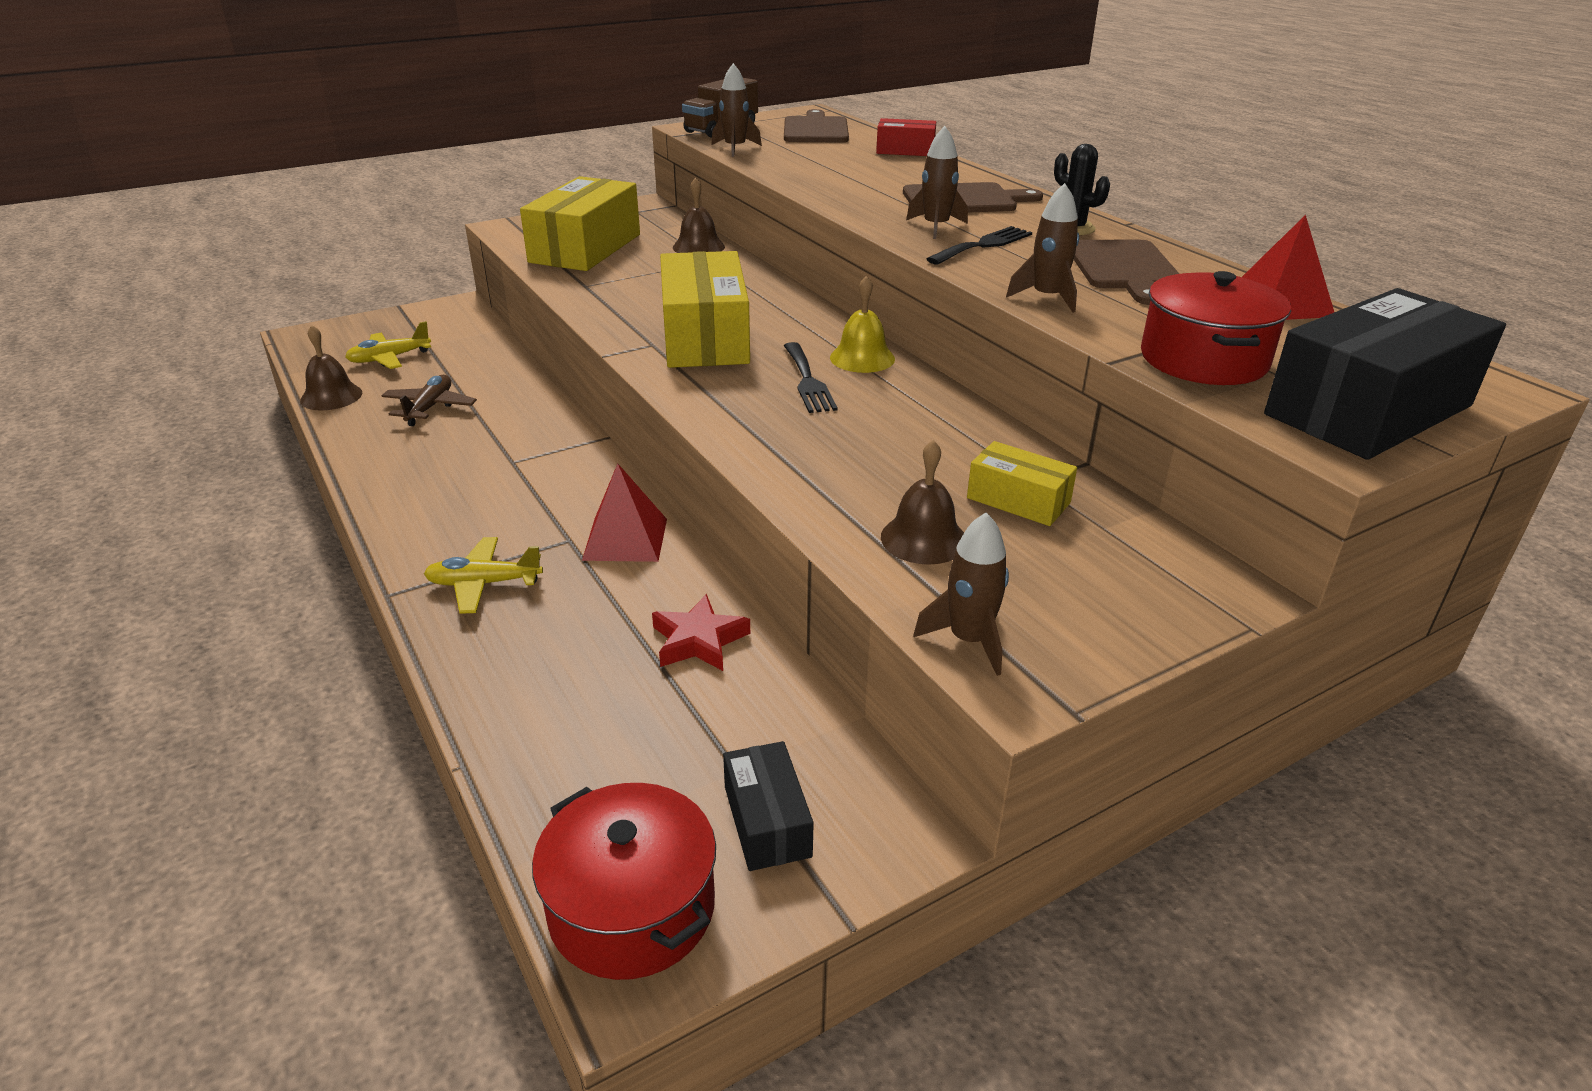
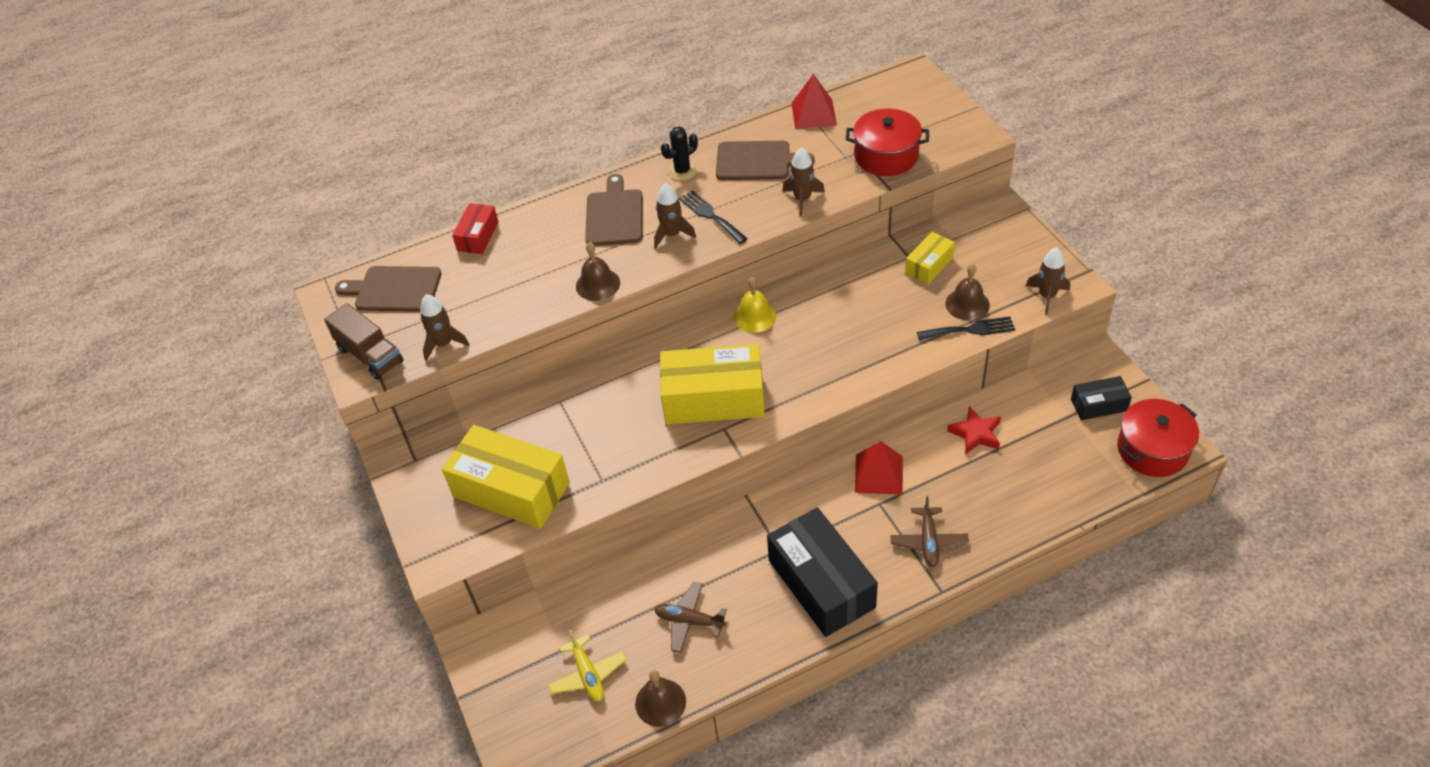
camera: 80 degrees left, 15 degrees up
(484, 584) = (928, 542): yellow plane -> brown plane
(698, 247) = (524, 409): brown bell -> brown bell (598, 284)
(808, 381) = (787, 344): black fork -> black fork (970, 330)
(1368, 410) = (939, 118): black box -> black box (821, 583)

